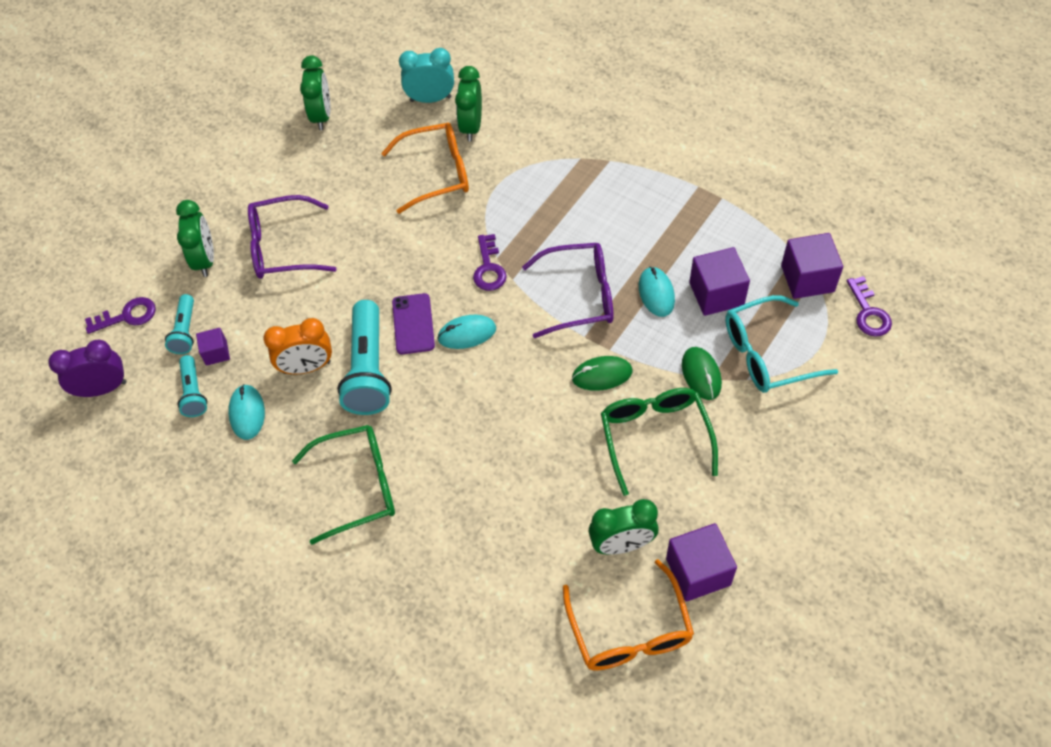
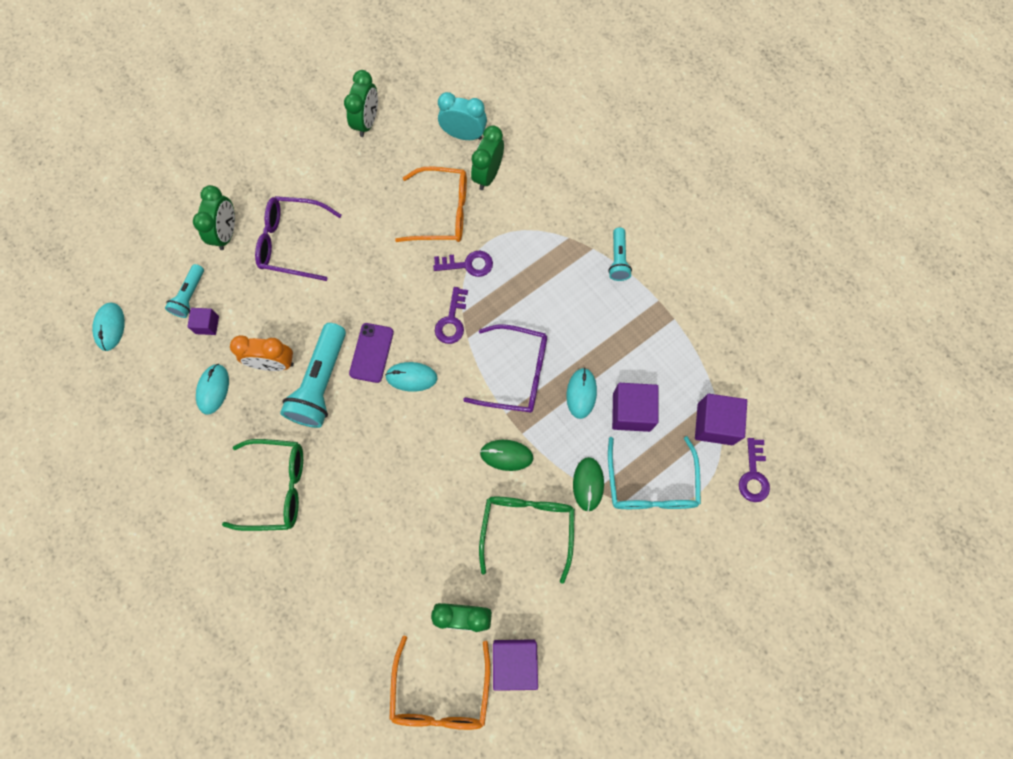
camera: 15 degrees right, 15 degrees up
(103, 389) = (110, 327): purple clock -> turquoise mouse
(127, 316) = (149, 266): purple key -> purple key (468, 264)
(193, 393) = (178, 356): turquoise flashlight -> turquoise flashlight (618, 259)
(767, 354) = (651, 484): turquoise glasses -> turquoise glasses turned 90 degrees counterclockwise

